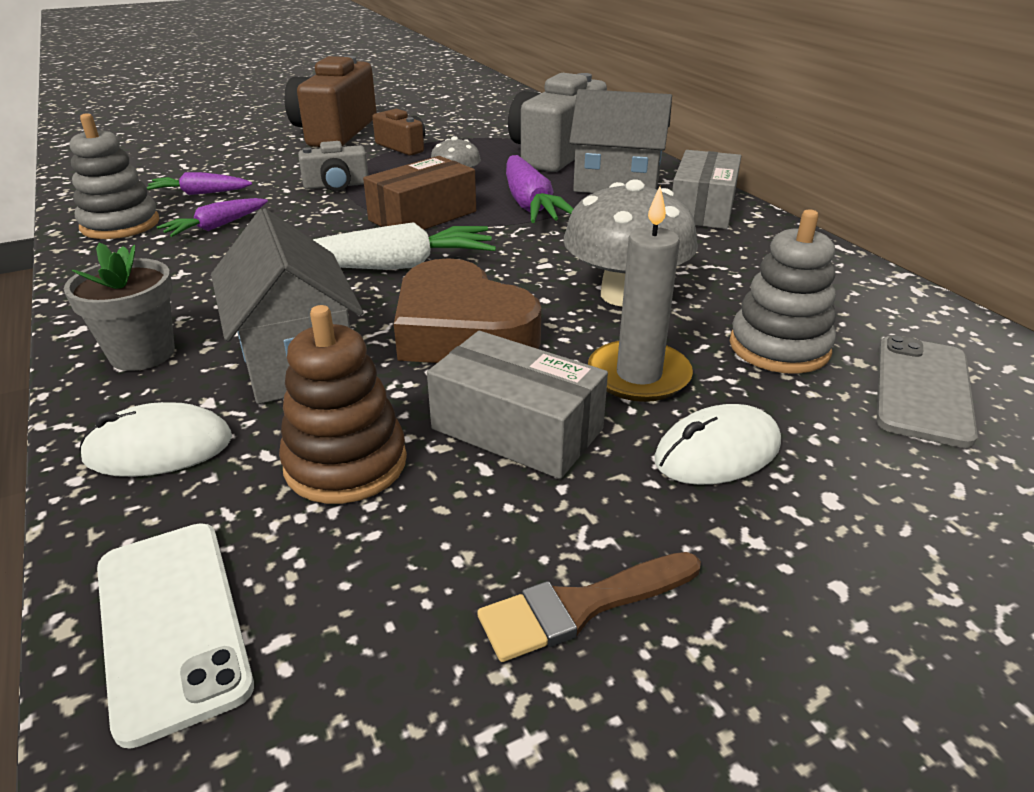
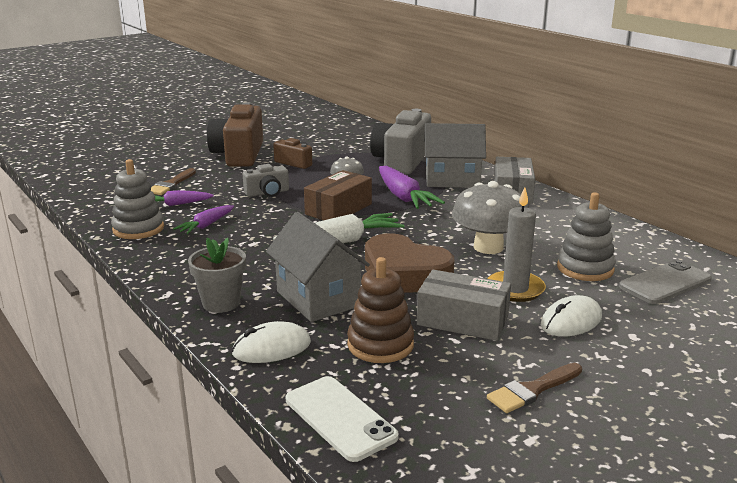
camera: 10 degrees left, 10 degrees down
(215, 165) = (171, 184): none -> brown brush
(922, 390) = (665, 283): grey phone -> grey phone turned 45 degrees clockwise

